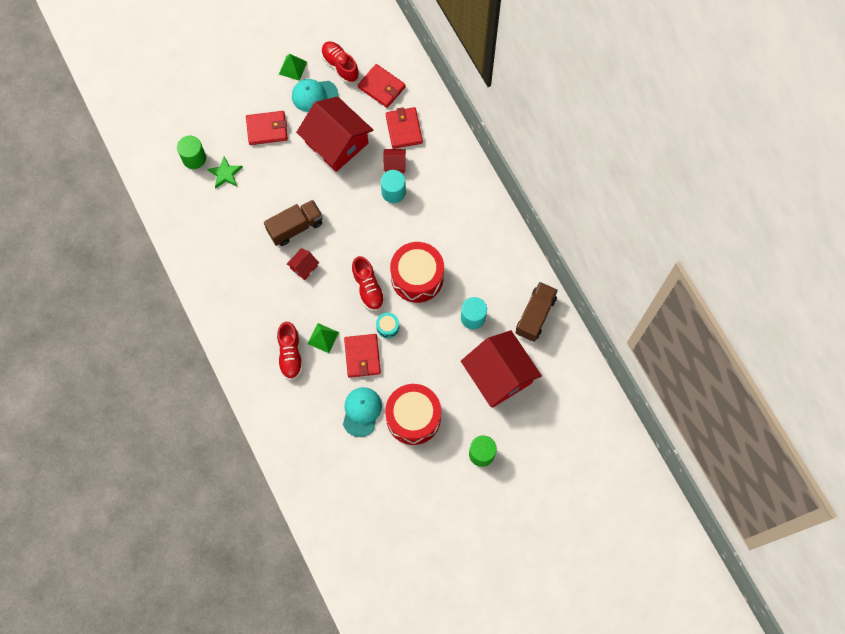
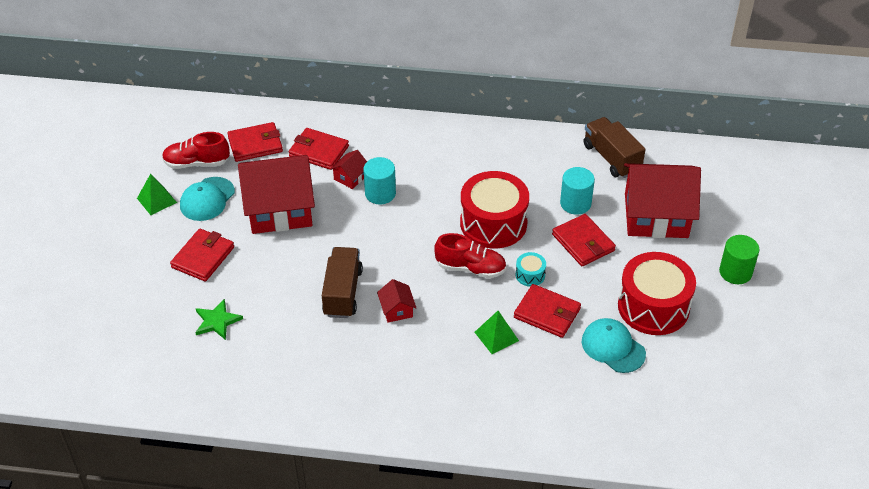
camera: 55 degrees left, 25 degrees down
(194, 158) = (168, 340): green cylinder -> none
(290, 354) = (492, 376): red shoe -> none
(440, 343) = (583, 242): none -> red wallet

